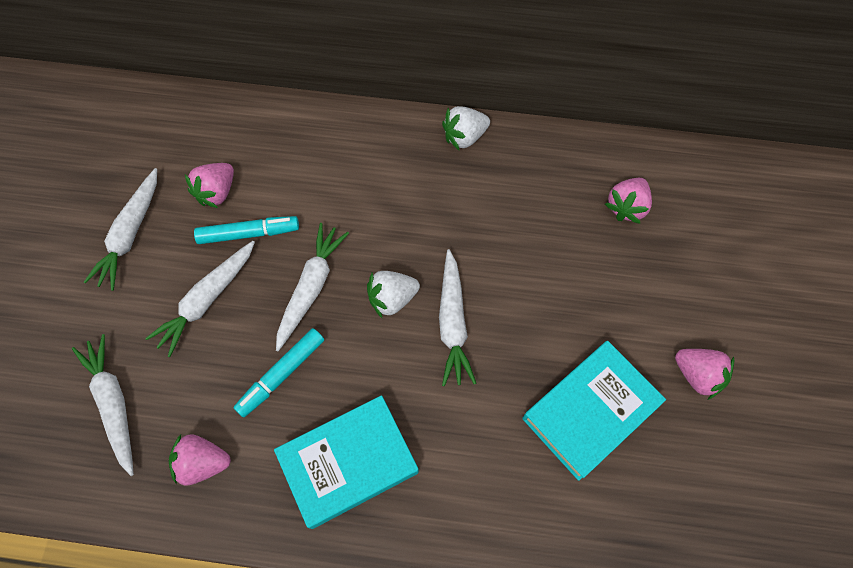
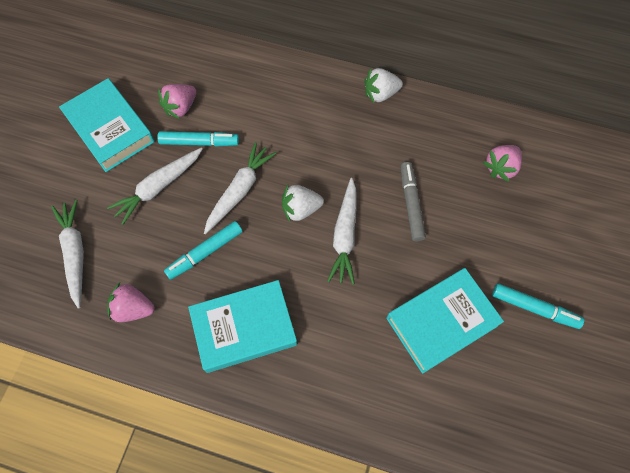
camera: 10 degrees right, 0 degrees up
(130, 234) = (110, 129): white carrot -> turquoise book
(526, 270) = (411, 204): none -> grey marker
(697, 375) = (534, 308): pink strawberry -> turquoise marker

